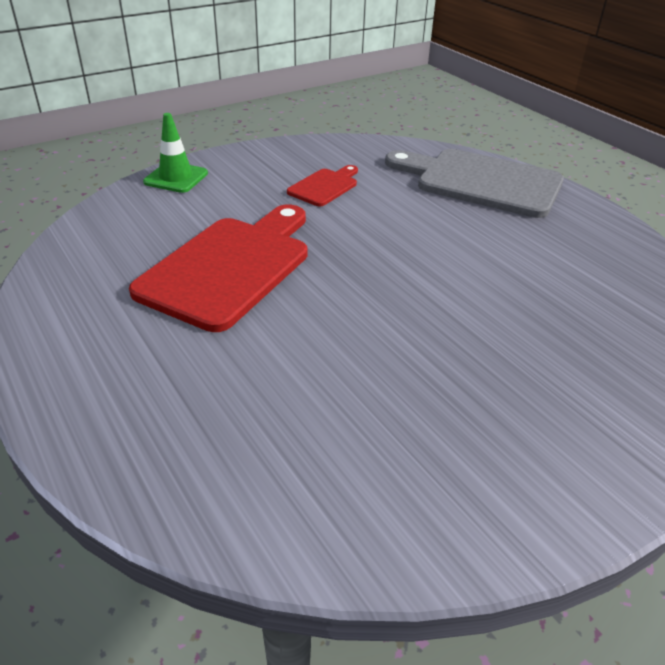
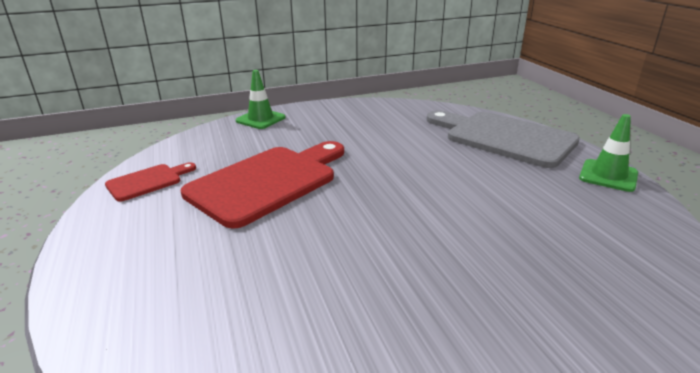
camera: 15 degrees right, 10 degrees down
(325, 186) = (370, 132): red cutting board -> red cutting board (148, 181)
(601, 222) = (608, 176): none -> green traffic cone

